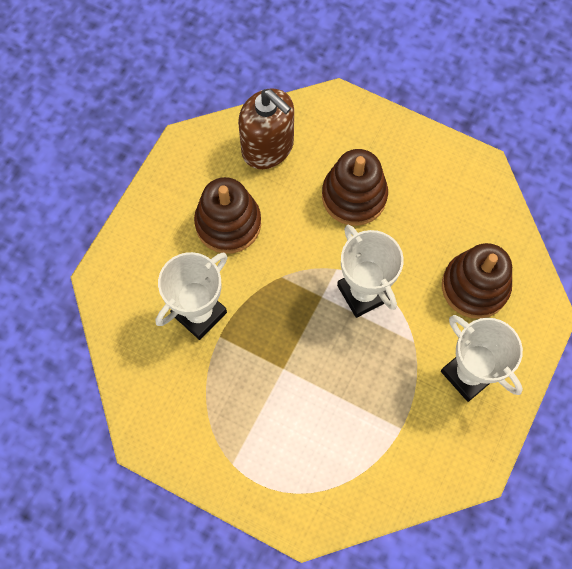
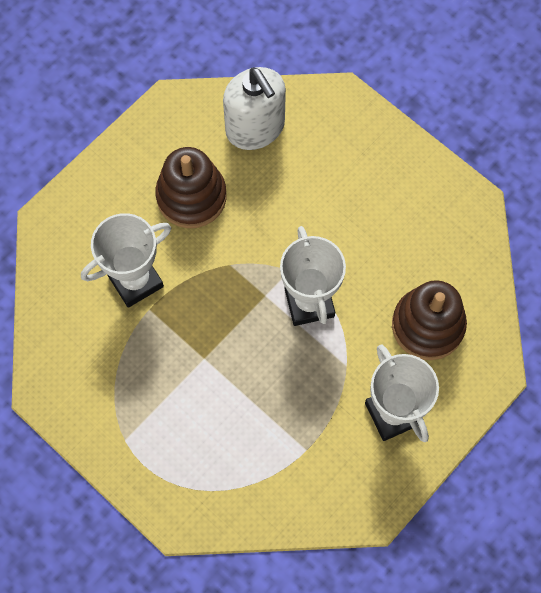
camera: 15 degrees right, 0 degrees up
(268, 147) = (255, 128): brown soap dispenser -> white soap dispenser
(354, 196) = (330, 200): brown stacking toy -> none

